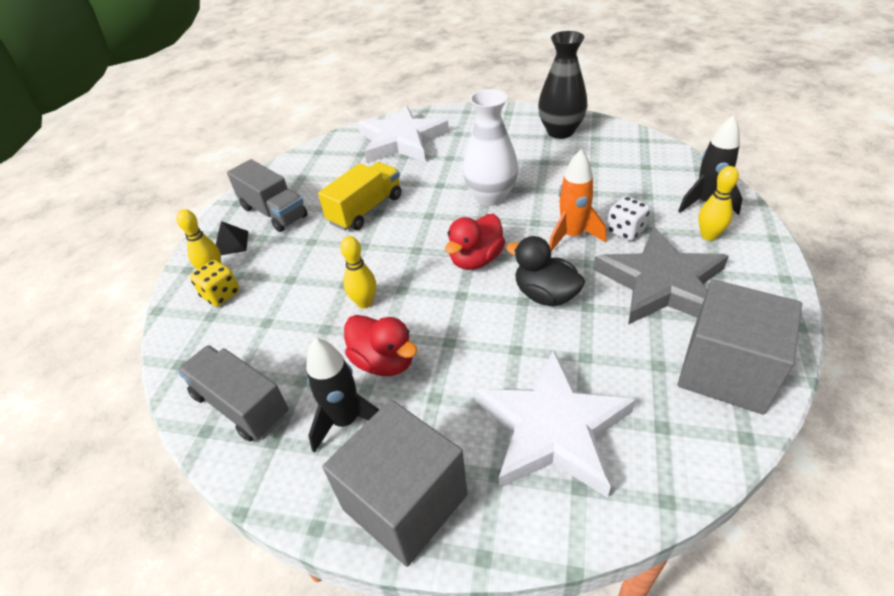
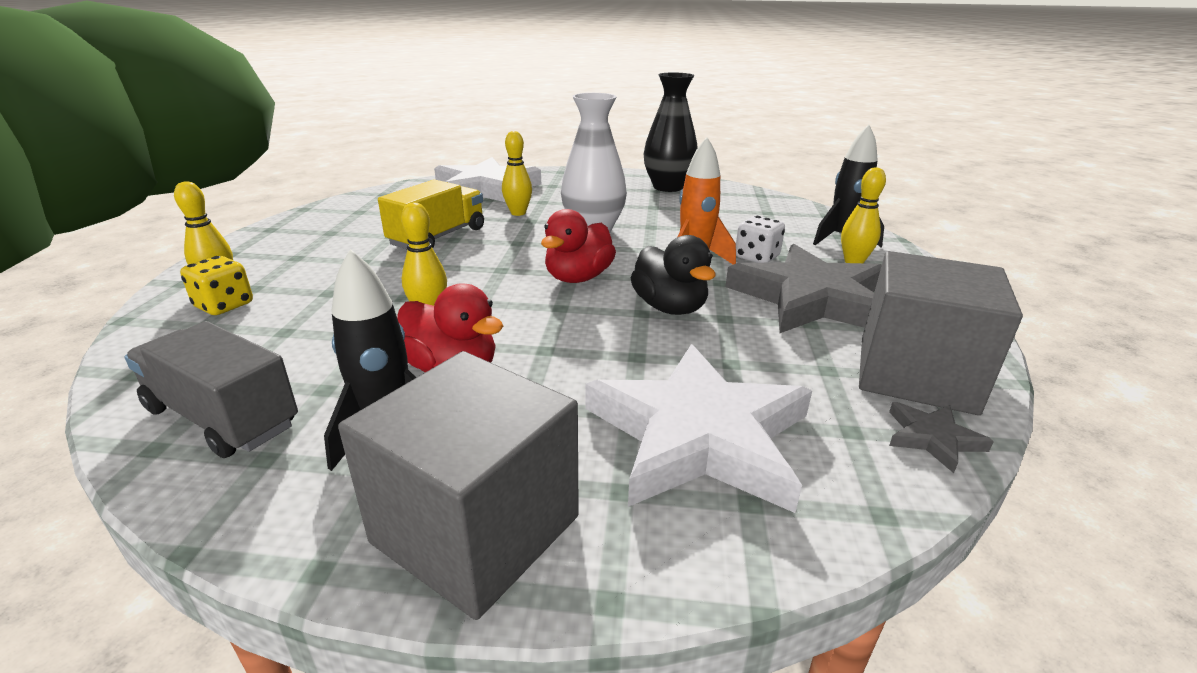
camera: 10 degrees left, 15 degrees down
(231, 243) = (252, 261): black pyramid -> none
(274, 212) = (317, 237): grey truck -> none
(429, 175) = (518, 213): none -> yellow bowling pin
(545, 295) = (669, 308): black duck -> black duck turned 150 degrees counterclockwise
(720, 435) = (932, 438): none -> grey star

